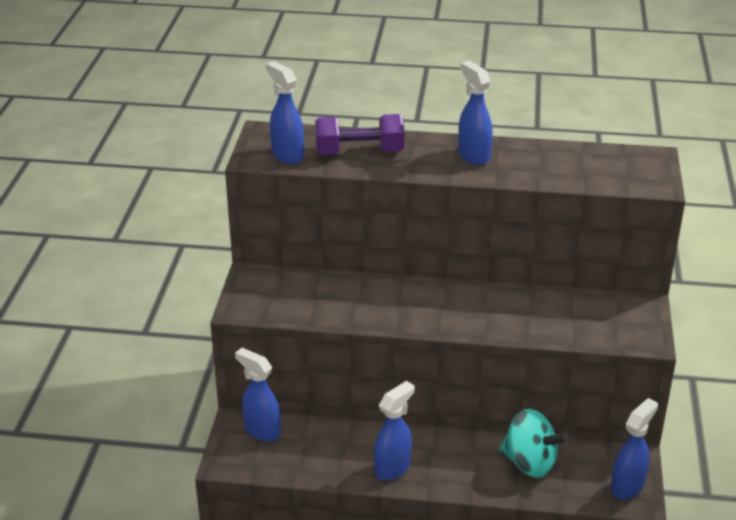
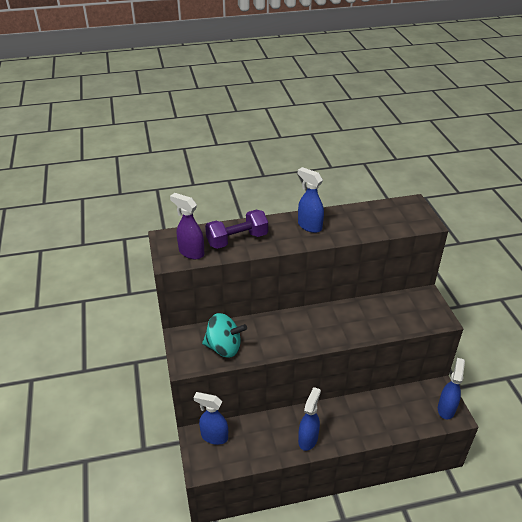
camera: 20 degrees left, 5 degrees up
(287, 155) = (191, 252): blue spray bottle -> purple spray bottle
(530, 463) = (385, 410): turquoise spinning top -> turquoise spinning top (224, 347)

